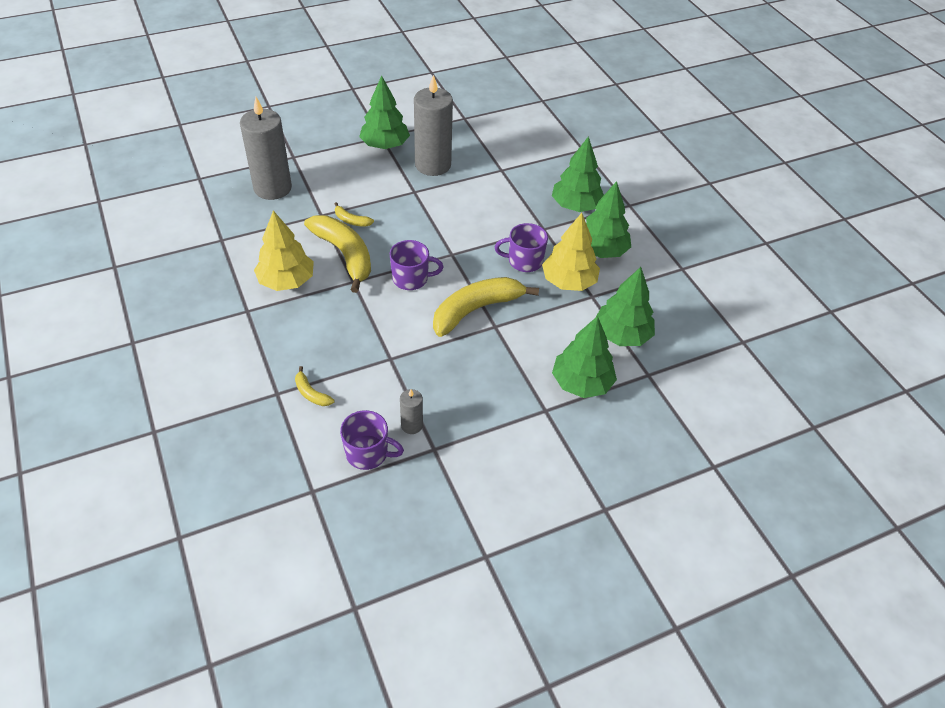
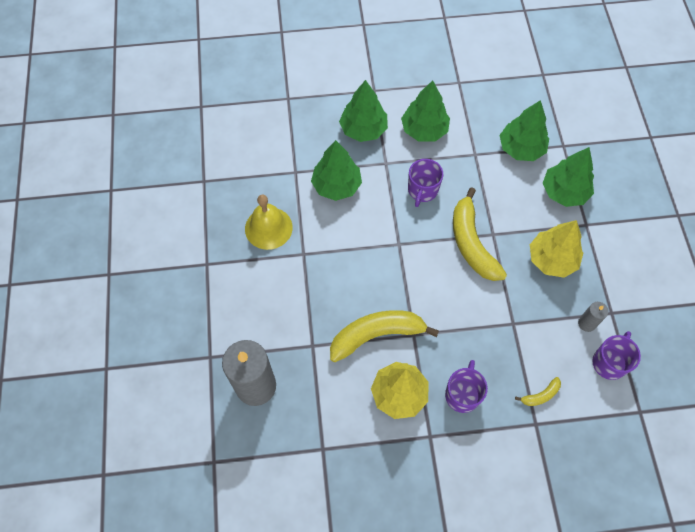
camera: 70 degrees left, 15 degrees up
(351, 220) = (329, 319): yellow banana -> none
(385, 145) = (222, 264): green tree -> green tree (336, 185)
(411, 279) = (422, 285): purple mug -> purple mug (462, 394)
(433, 165) = (268, 228): grey candle -> yellow bell
(568, 282) = (455, 165): yellow tree -> yellow tree (552, 259)

